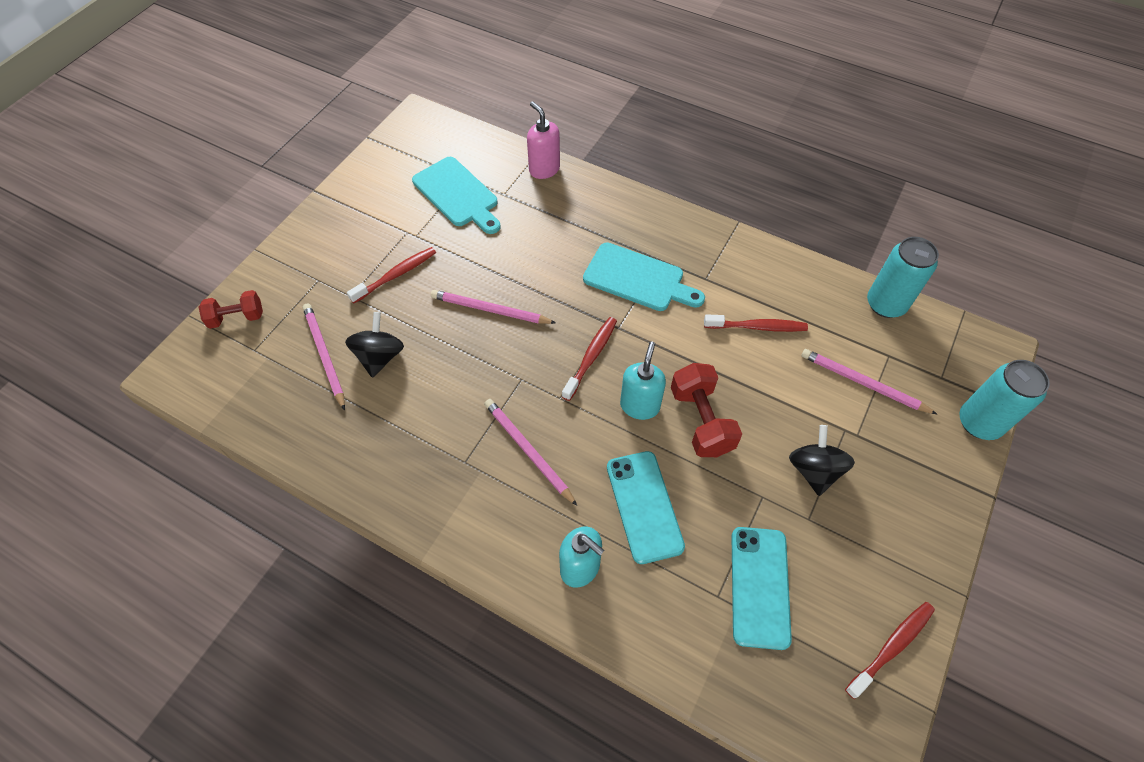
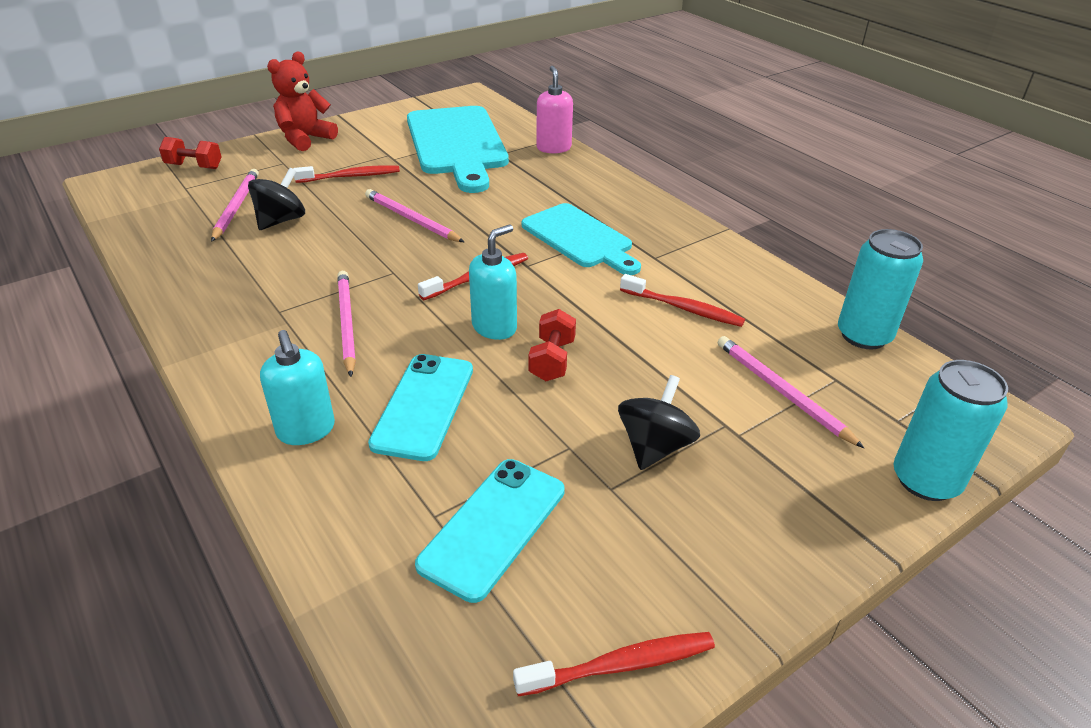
camera: 25 degrees right, 20 degrees down
(312, 238) = (305, 139): none -> red teddy bear
(457, 194) = (457, 144): turquoise cutting board -> turquoise cutting board, size x1.56
(701, 421) = (552, 360): red dumbbell -> red dumbbell, size x0.66

